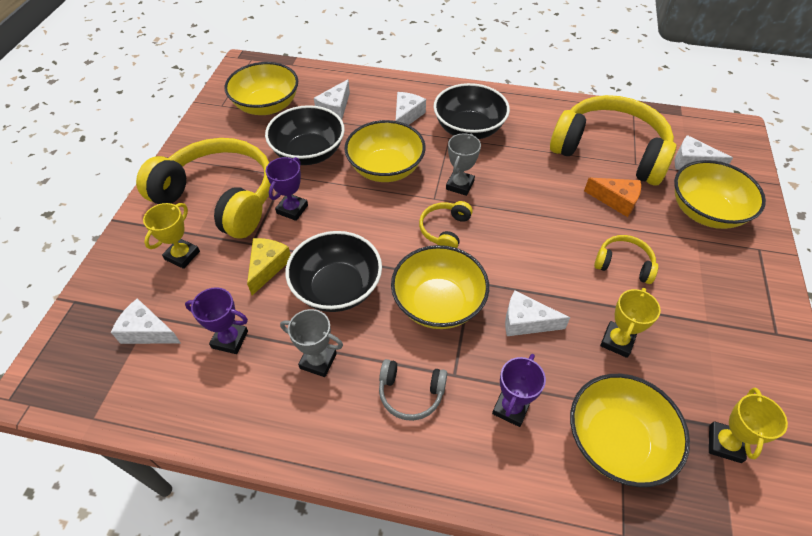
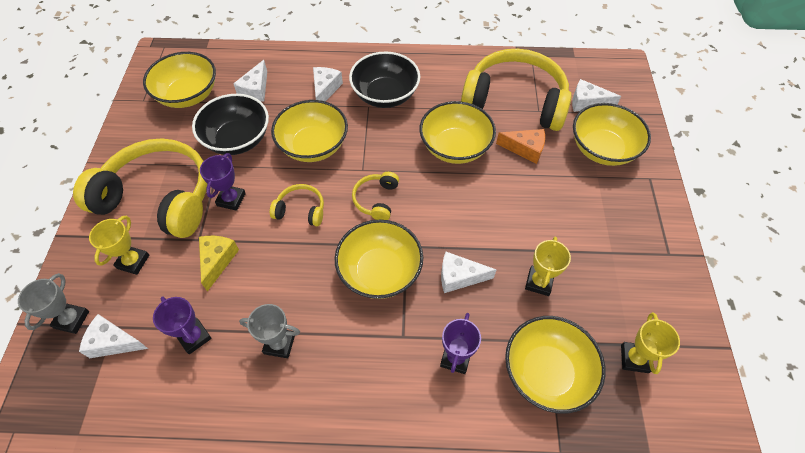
camera: 10 degrees left, 5 degrees up
(230, 339) = (194, 337): purple trophy -> purple trophy turned 45 degrees clockwise
(337, 288) = (286, 271): black bowl -> none
(411, 393) = (367, 360): grey headphones -> none
(460, 185) = (384, 153): grey trophy -> grey trophy (72, 319)
(537, 189) = (455, 147): none -> yellow bowl
(623, 264) = (537, 209): yellow headphones -> yellow headphones (301, 210)

